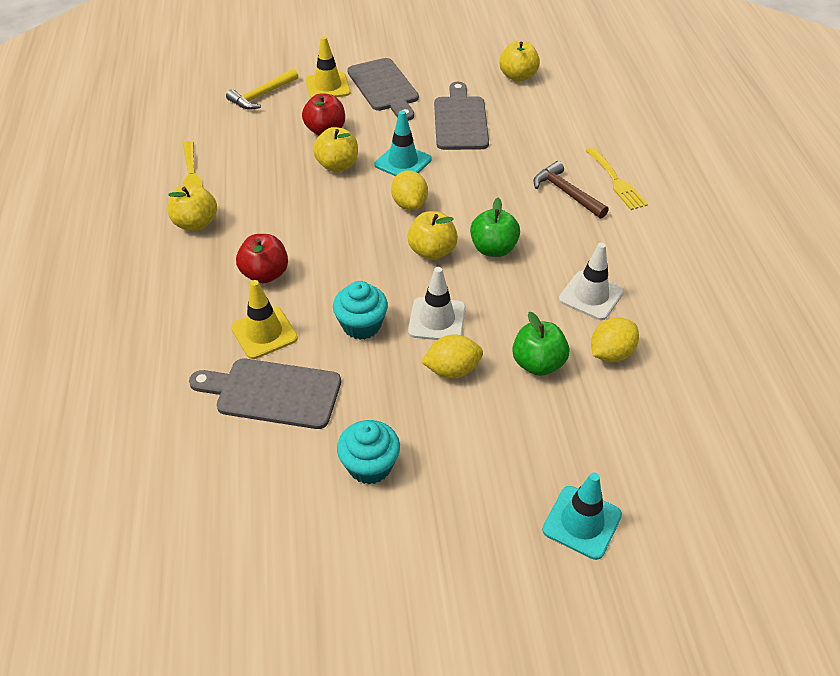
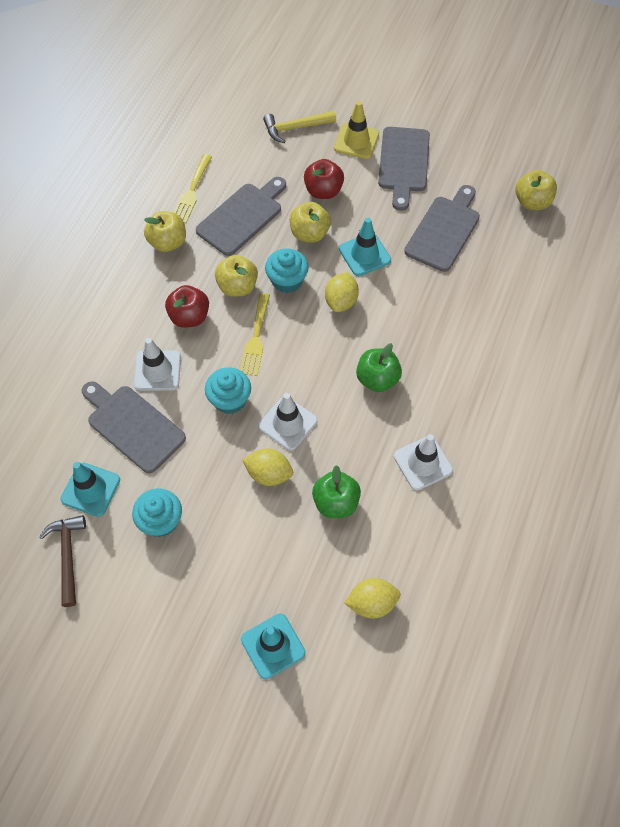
camera: 30 degrees right, 15 degrees up
(260, 176) = (242, 217): none -> grey cutting board
(264, 333) = (157, 370): yellow traffic cone -> white traffic cone
(266, 474) = (90, 489): none -> turquoise traffic cone
(344, 208) = (287, 280): none -> turquoise cupcake
(432, 251) = (327, 357): yellow apple -> yellow apple (237, 287)
(566, 193) = (479, 352): brown hammer -> brown hammer (68, 556)
(611, 353) = (398, 523): yellow lemon -> yellow lemon (371, 603)
(616, 181) = (532, 360): yellow fork -> yellow fork (256, 338)

